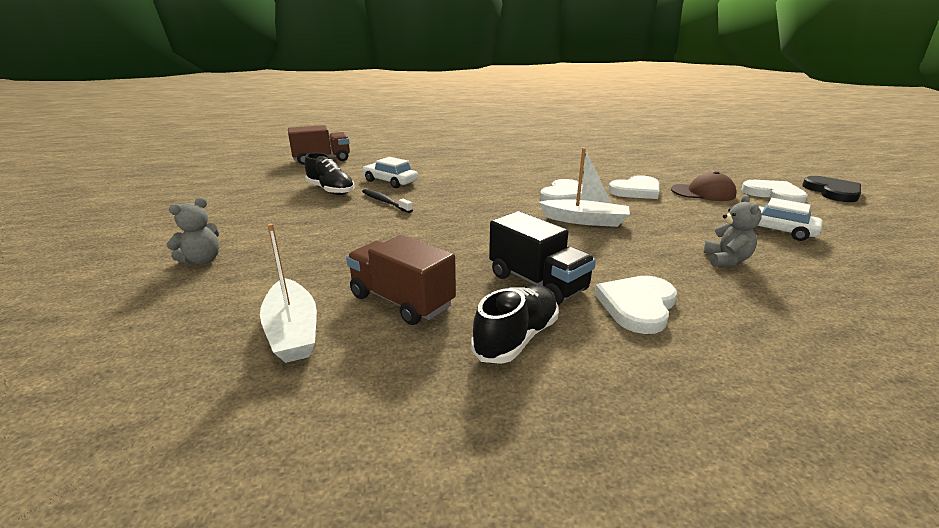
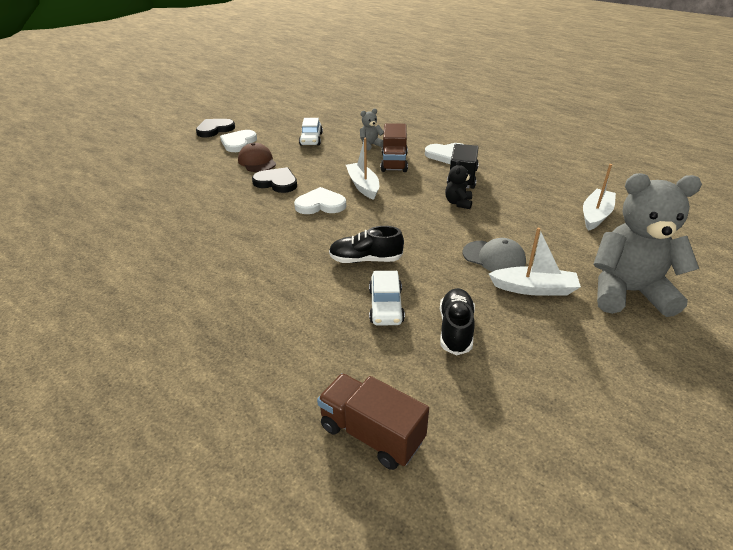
camera: 125 degrees left, 10 degrees up
(202, 260) = (628, 292): grey teddy bear -> grey teddy bear, size x2.28
(299, 226) = (534, 289): none -> white boat
(361, 229) = (494, 257): none -> grey cap
(385, 202) = (436, 277): black toothbrush -> none
(401, 301) = (533, 202): brown truck -> brown truck (394, 162)
(476, 253) = (458, 203): none -> black teddy bear
(516, 338) = (509, 170): black shoe -> black shoe (365, 260)
(636, 191) = (276, 182): white heart -> black heart

